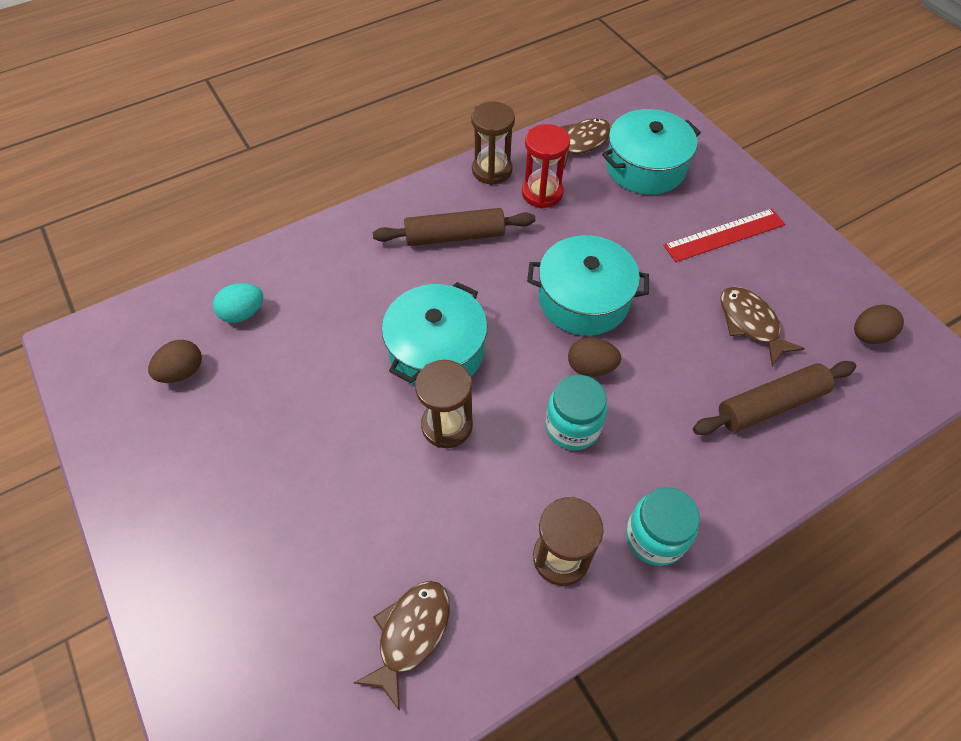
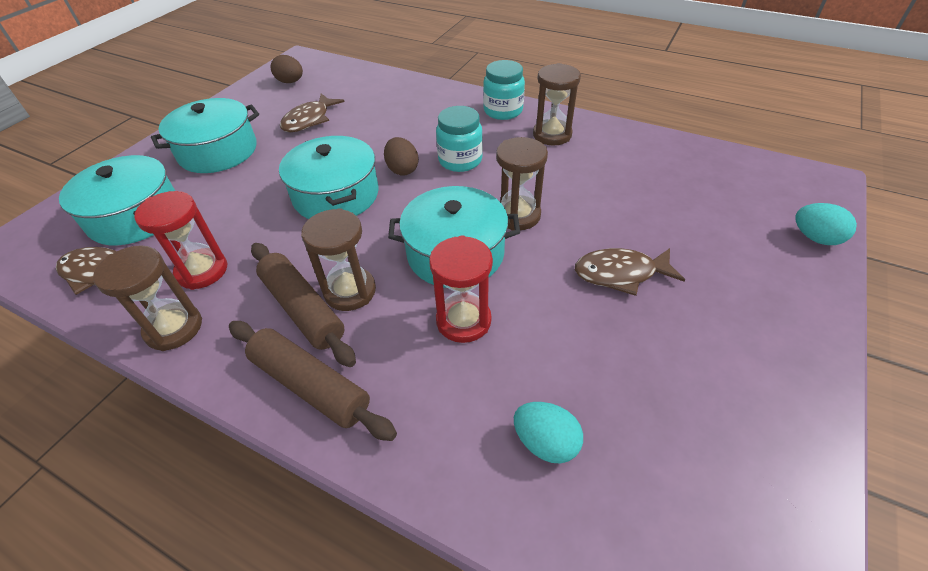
camera: 120 degrees left, 10 degrees down
(182, 372) = (665, 445): brown egg -> none
(195, 683) = (815, 238): none -> turquoise egg
(365, 320) = (463, 321): none -> red hourglass
(411, 634) = (662, 167): brown fish -> brown fish (620, 274)
(450, 267) = (350, 291): none -> brown hourglass
(724, 235) = (218, 151): red ruler -> turquoise pot
(770, 405) = (373, 99): brown rolling pin -> brown rolling pin (311, 385)

